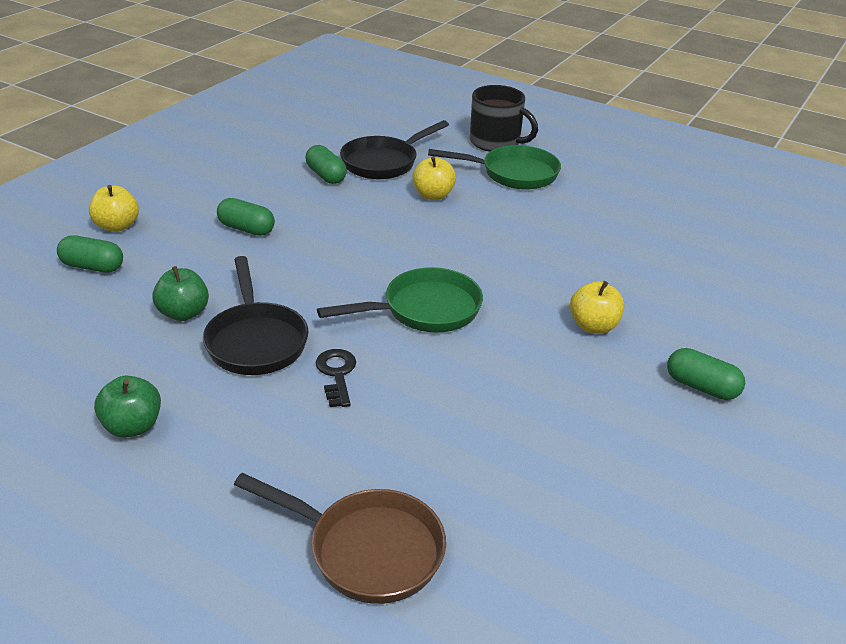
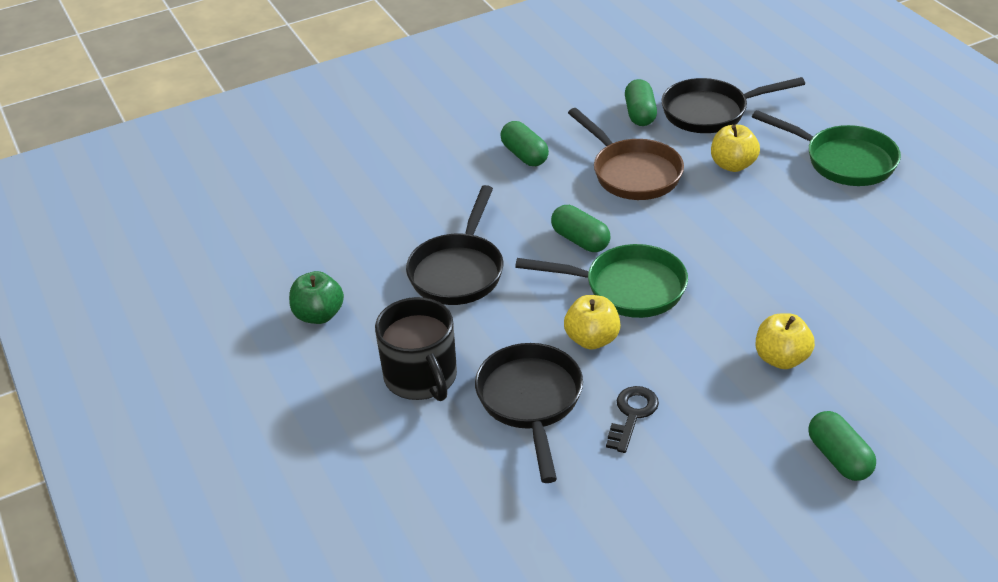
camera: 35 degrees right, 5 degrees up
(93, 267) = (373, 159): green capsule -> green capsule (580, 240)
(117, 226) = (416, 122): yellow apple -> yellow apple (592, 339)
(183, 313) = (417, 226): green apple -> none
(337, 374) = (503, 324): black key -> black key (632, 415)
(367, 550) = (422, 480): brown pan -> brown pan (632, 173)
(416, 433) = (530, 402): none -> black pan
(496, 142) = (856, 116): black mug -> black mug (421, 377)

